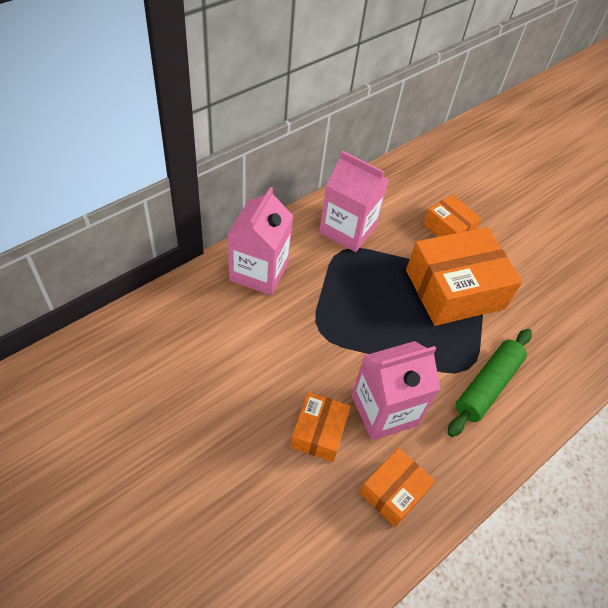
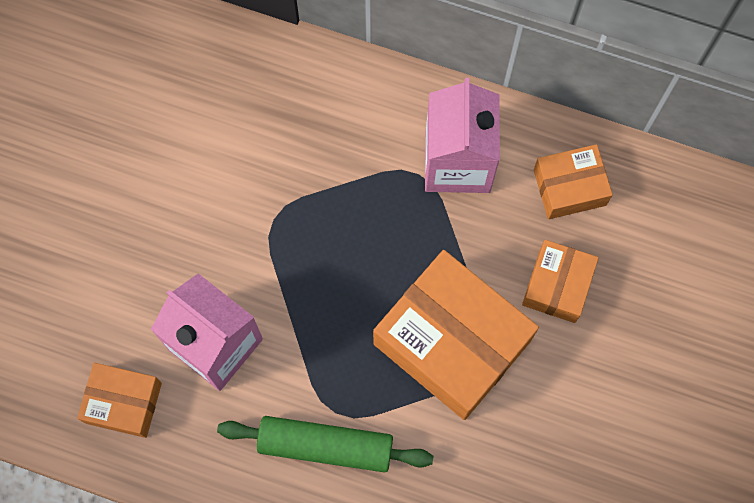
camera: 65 degrees right, 20 degrees up
(259, 271) = (313, 101): pink carton -> none
(319, 432) = (144, 290): orange box -> orange box (569, 187)

